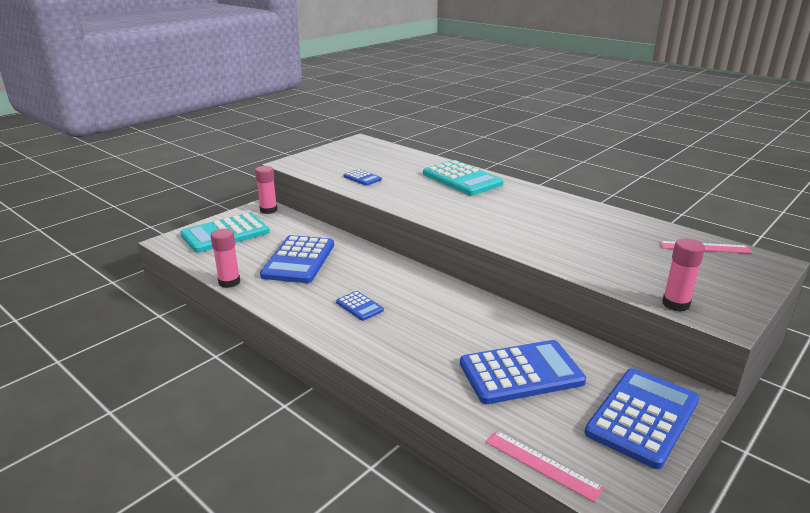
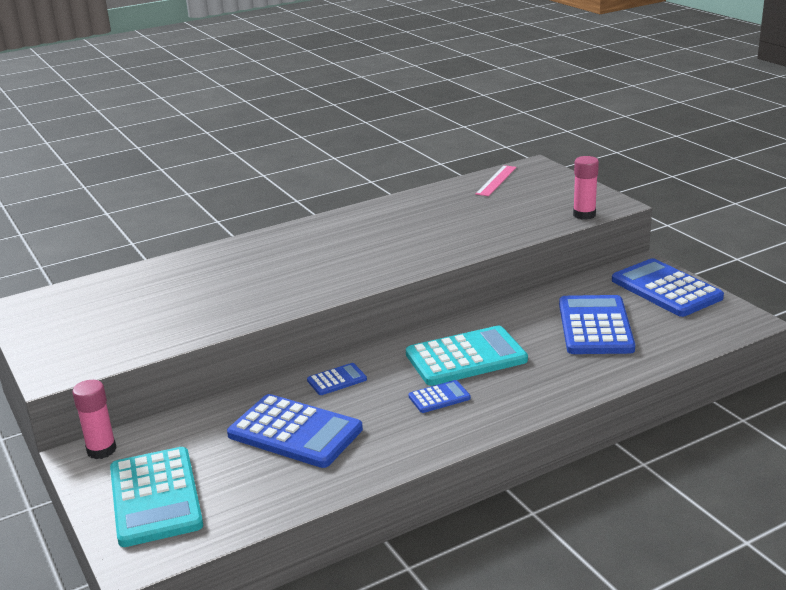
camera: 70 degrees left, 0 degrees up
(229, 282) = (320, 496): pink glue stick -> none
(362, 178) = (178, 319): blue calculator -> blue calculator (337, 380)
(462, 179) = (247, 255): turquoise calculator -> turquoise calculator (466, 357)
(542, 464) = (713, 341): pink ruler -> none

